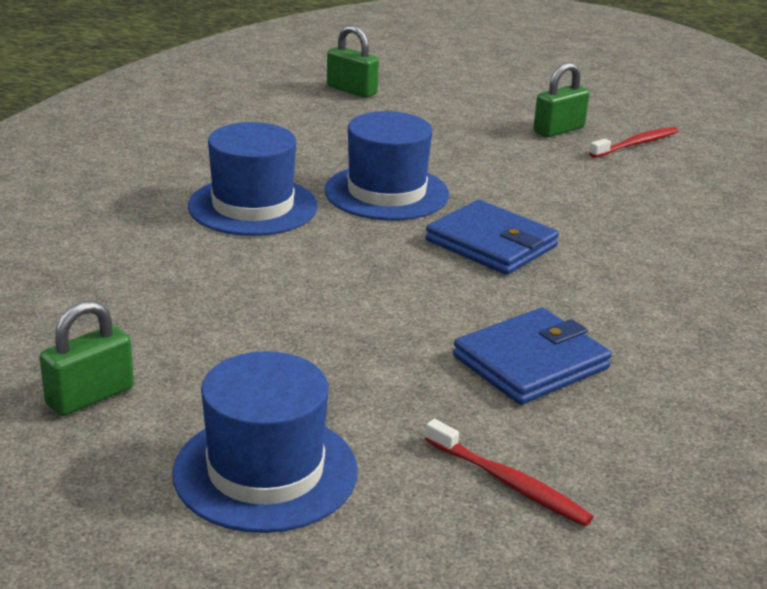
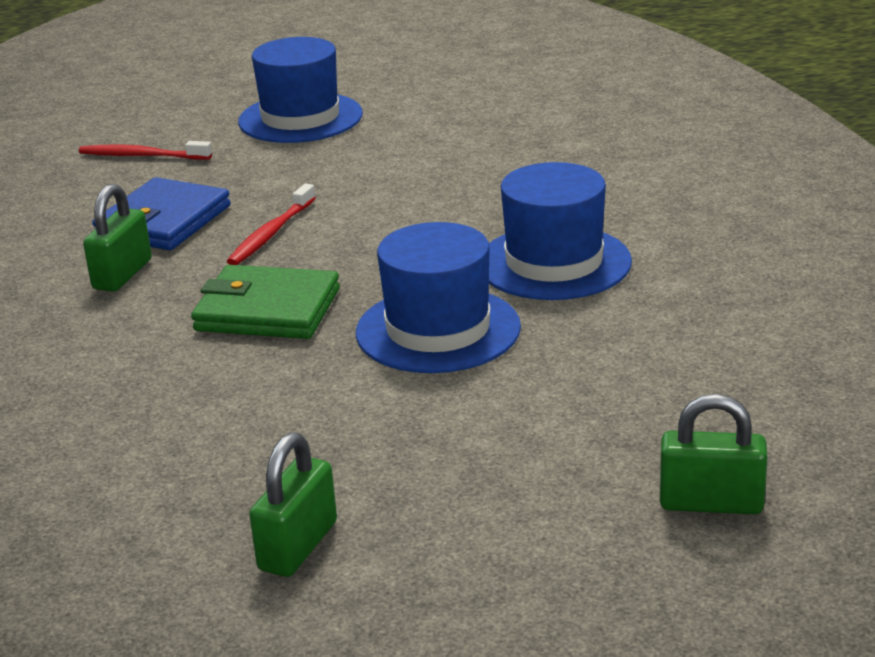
camera: 155 degrees right, 0 degrees up
(90, 396) = (456, 113): green padlock -> green padlock (122, 274)
(491, 243) = (267, 310): blue wallet -> green wallet
(635, 144) = (153, 563): red toothbrush -> red toothbrush (271, 233)

